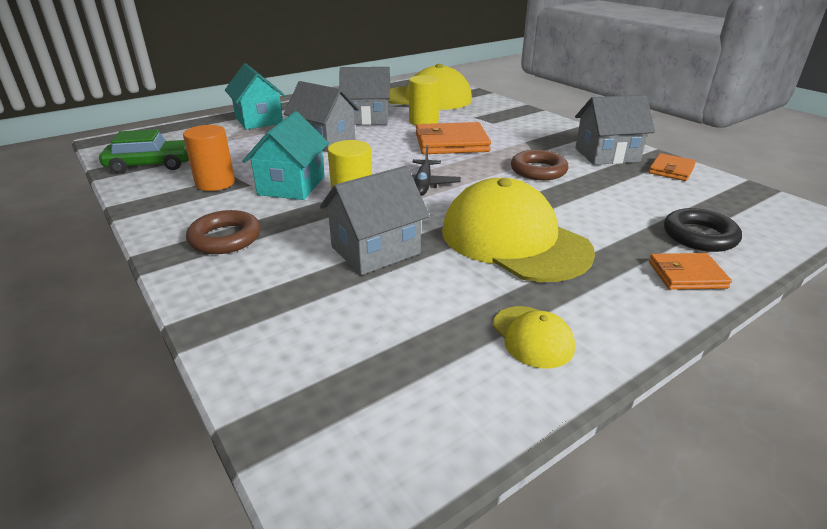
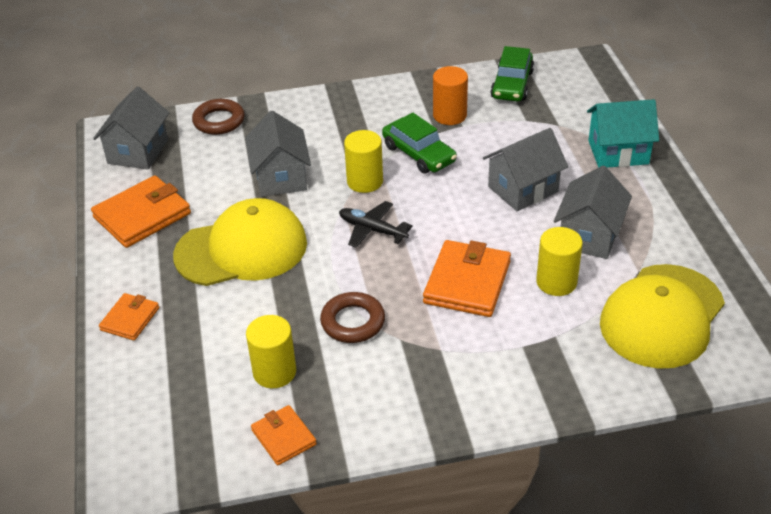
camera: 115 degrees right, 10 degrees up
(225, 238) = (347, 115): brown ring -> brown ring (219, 121)
(291, 185) = (419, 154): turquoise house -> green car
(532, 337) = (142, 215): yellow cap -> orange wallet
(607, 155) = (357, 403): grey house -> grey house (138, 151)
(627, 186) = (274, 372): none -> yellow cylinder
(699, 236) = (163, 363): black ring -> none

